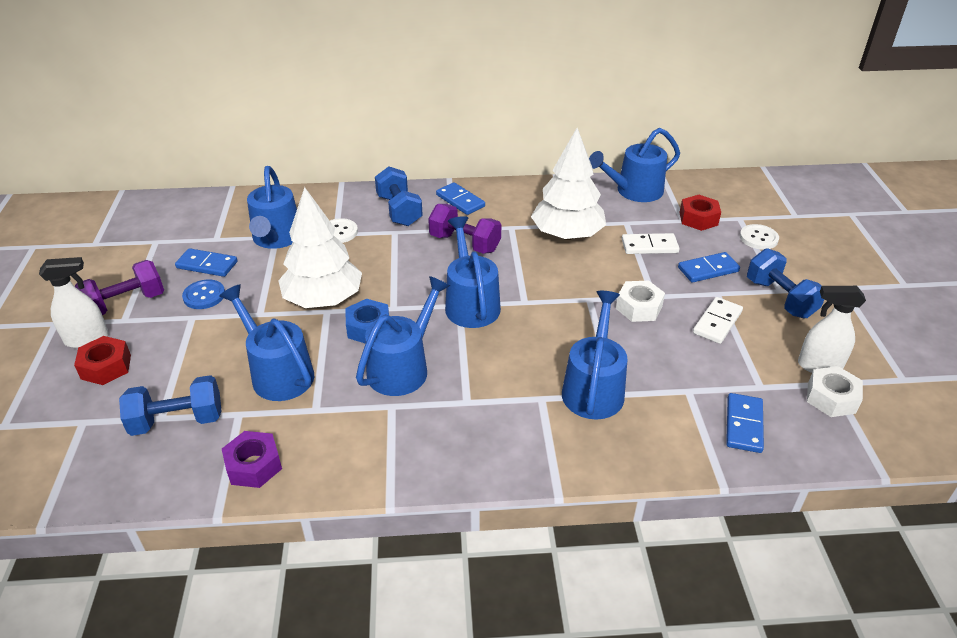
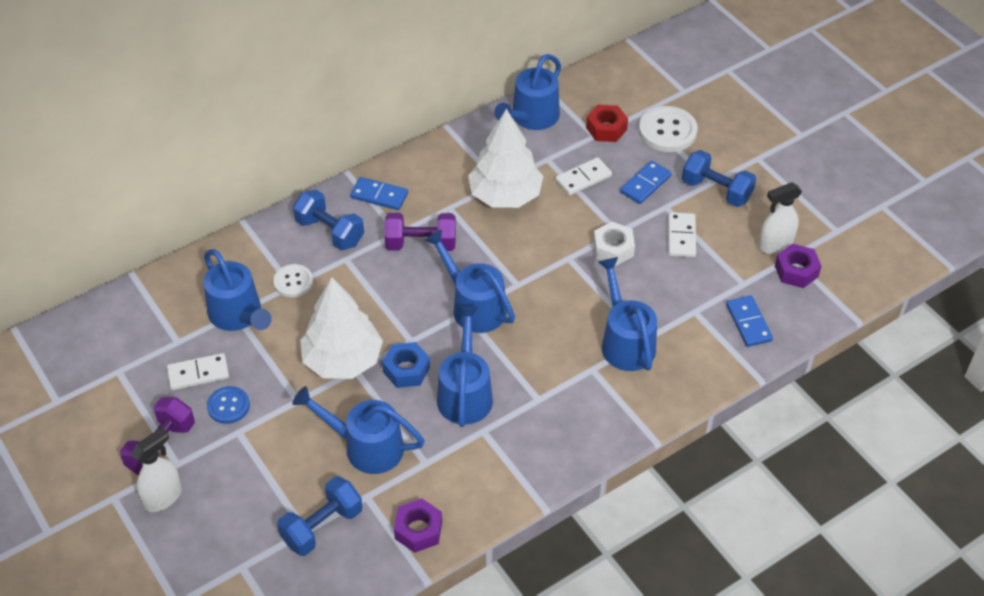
camera: 30 degrees left, 10 degrees up
(106, 367) = (209, 513): red nut -> none
(207, 265) = (198, 373): blue domino -> white domino
(758, 238) = (667, 131): white button -> white button, size x1.61
(831, 398) = (796, 271): white nut -> purple nut

